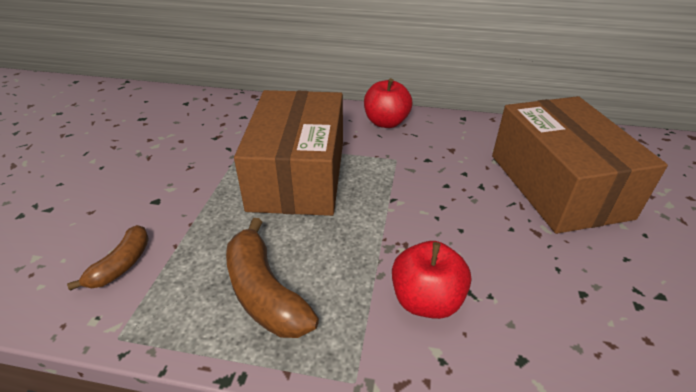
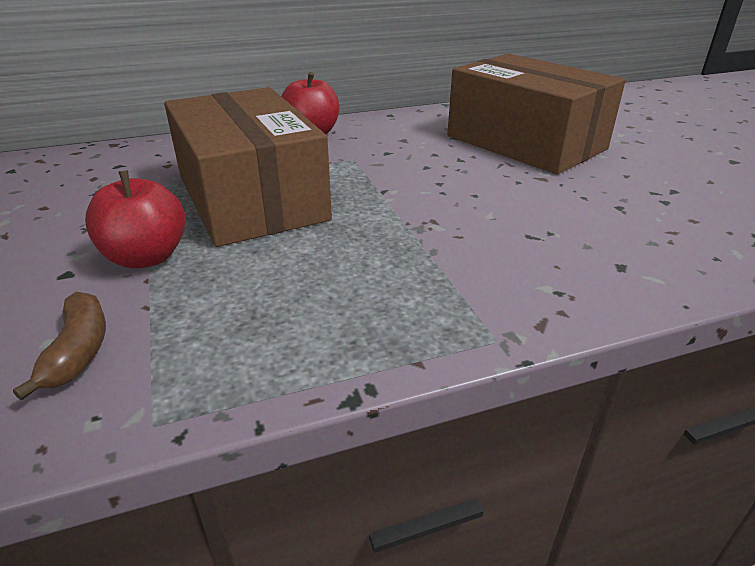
camera: 30 degrees left, 5 degrees down
(265, 292) = (319, 307): brown banana -> none
(426, 300) = (498, 254): red apple -> red apple (146, 257)

